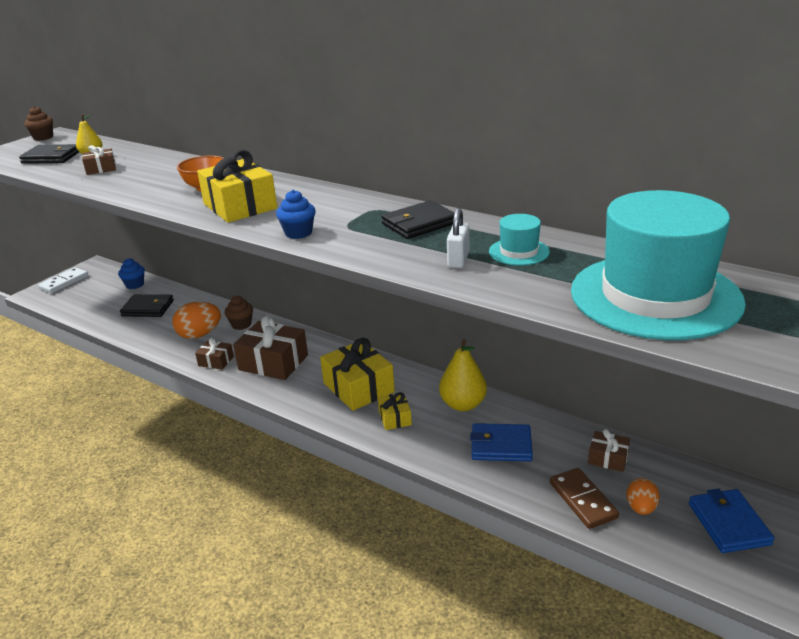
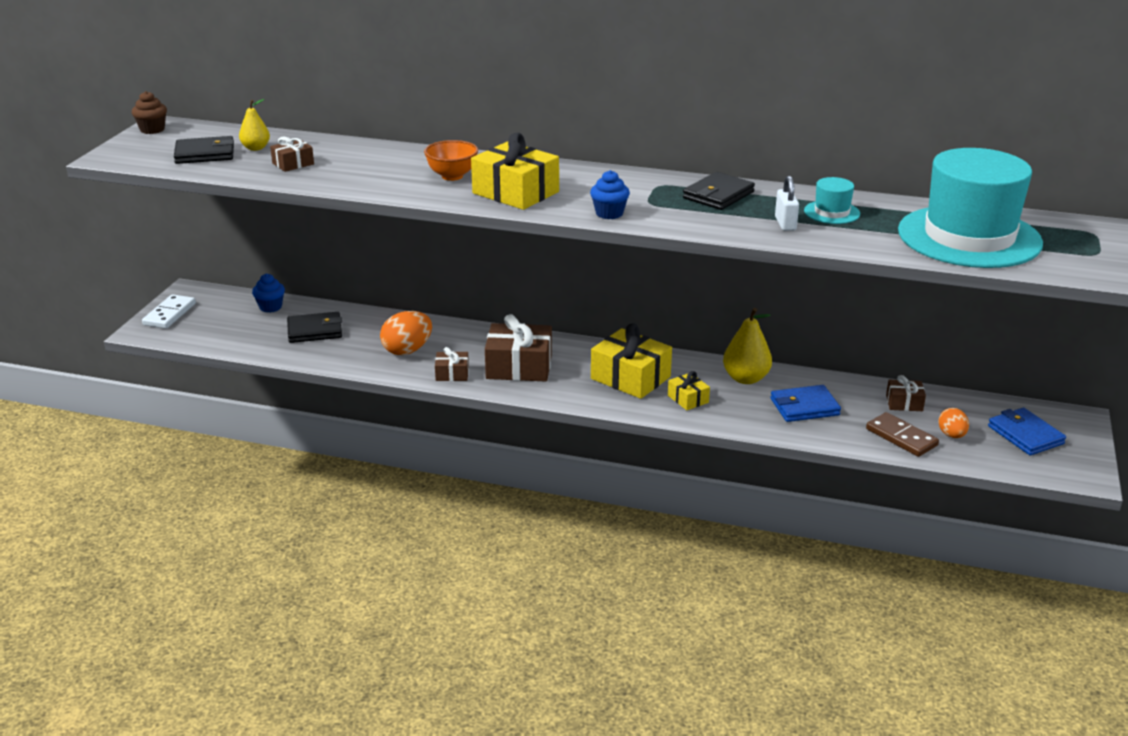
camera: 20 degrees left, 0 degrees up
(241, 324) = (448, 334): brown cupcake -> none

